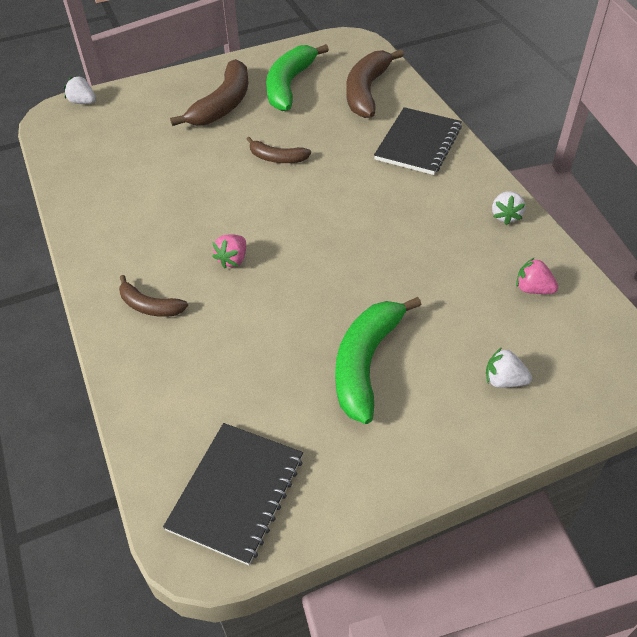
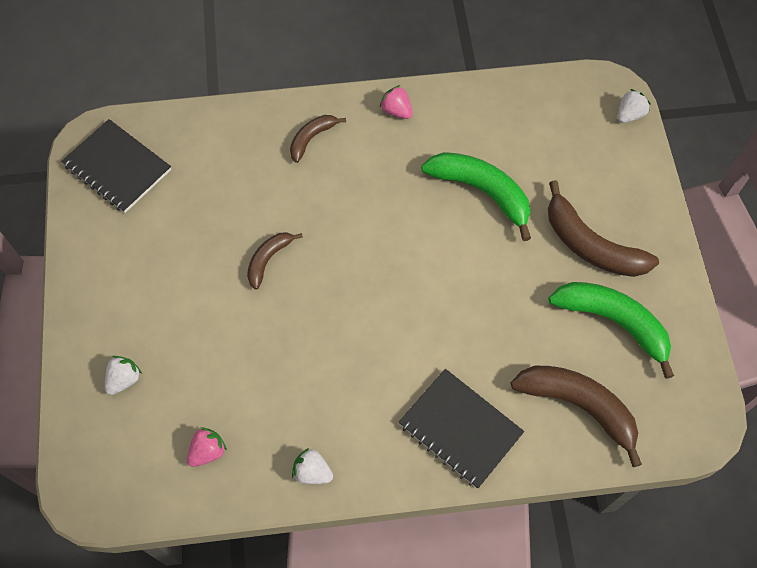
camera: 105 degrees right, 15 degrees up
(233, 259) = (343, 208): pink strawberry -> pink strawberry (396, 111)
(277, 158) = (477, 277): brown banana -> brown banana (268, 259)
(366, 362) = (187, 281): green banana -> green banana (482, 192)

